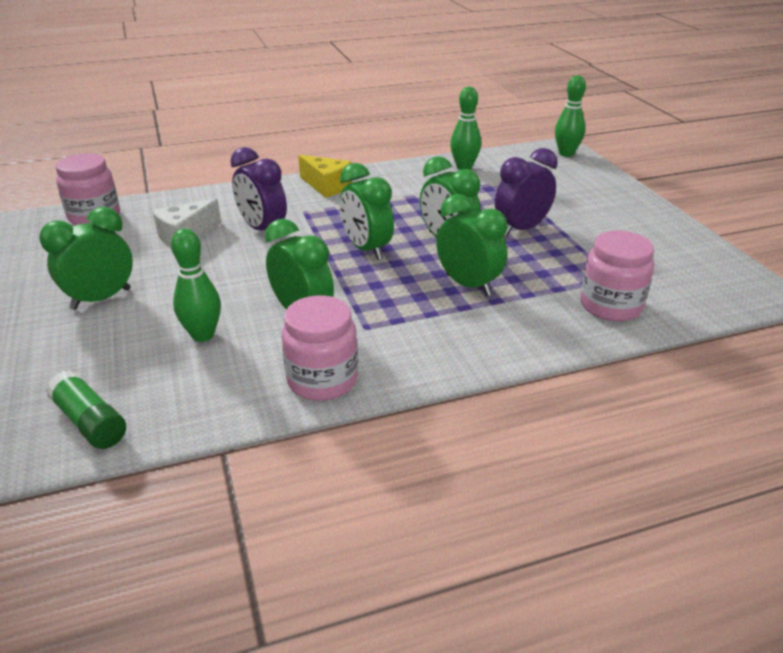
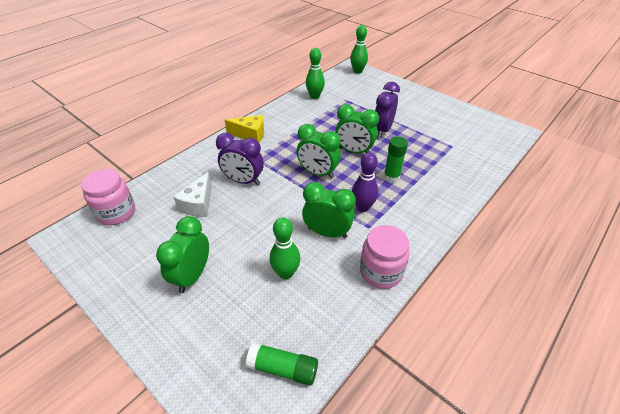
camera: 30 degrees left, 10 degrees up
(383, 304) = (362, 207): none -> purple bowling pin
(468, 285) = (391, 177): green clock -> green glue stick
(610, 306) = (464, 164): pink jar -> none

